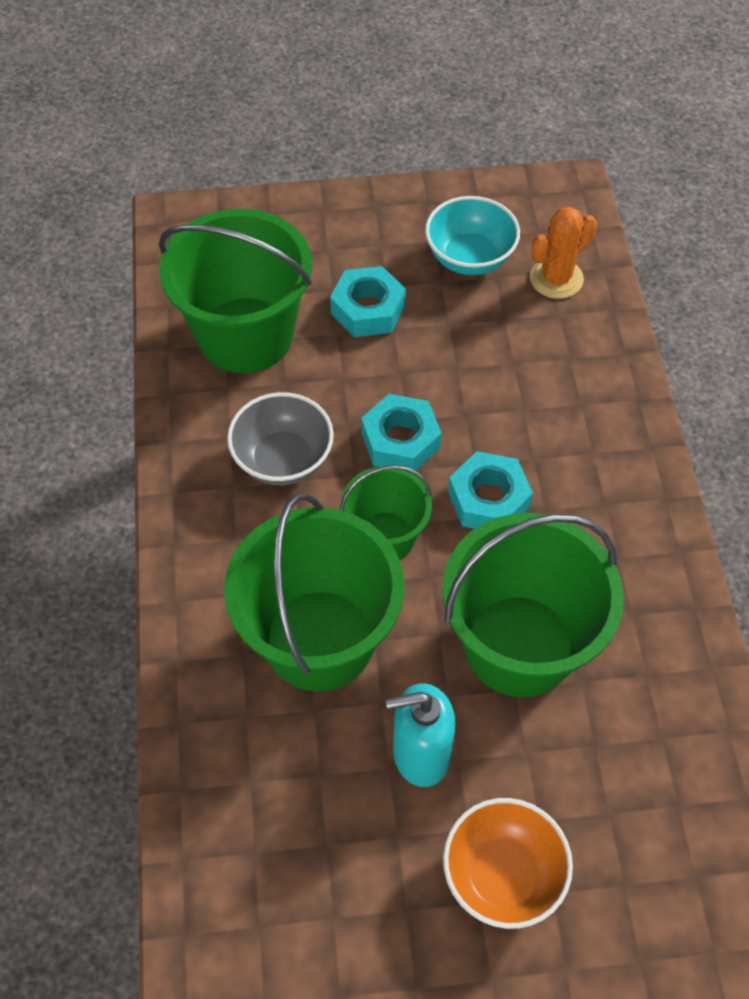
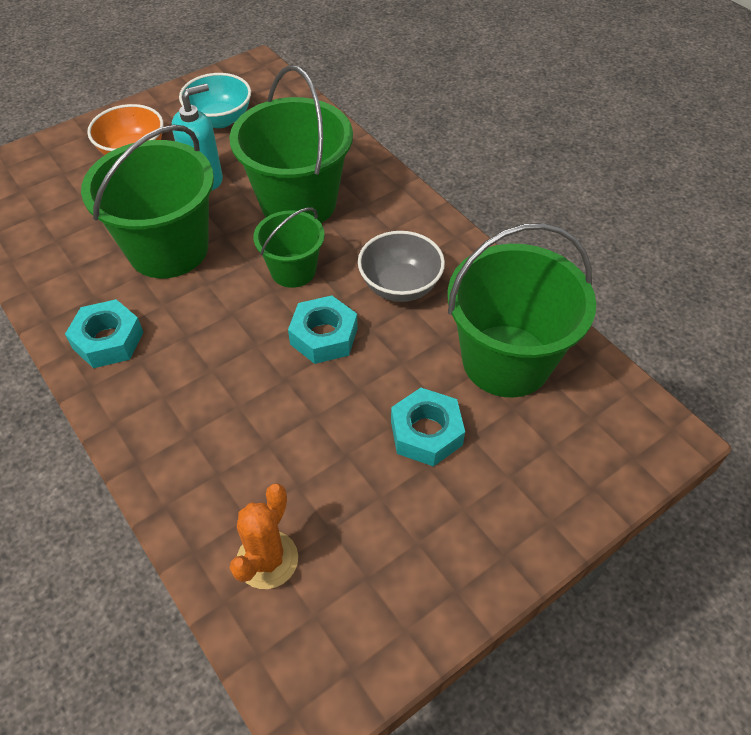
camera: 150 degrees right, 5 degrees down
(469, 258) = (368, 539): turquoise bowl -> turquoise bowl (220, 119)
(488, 499) = (232, 325): turquoise nut -> turquoise nut (108, 340)

